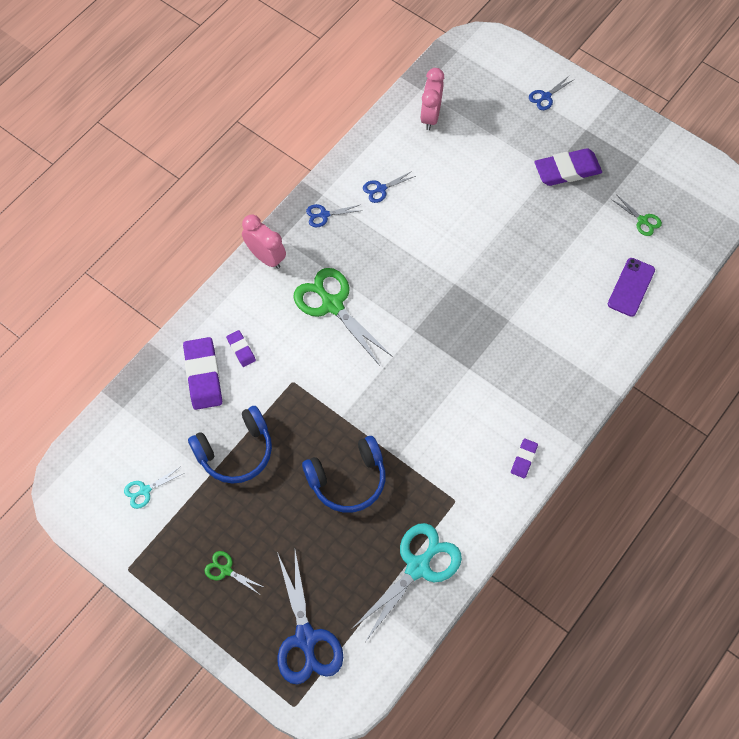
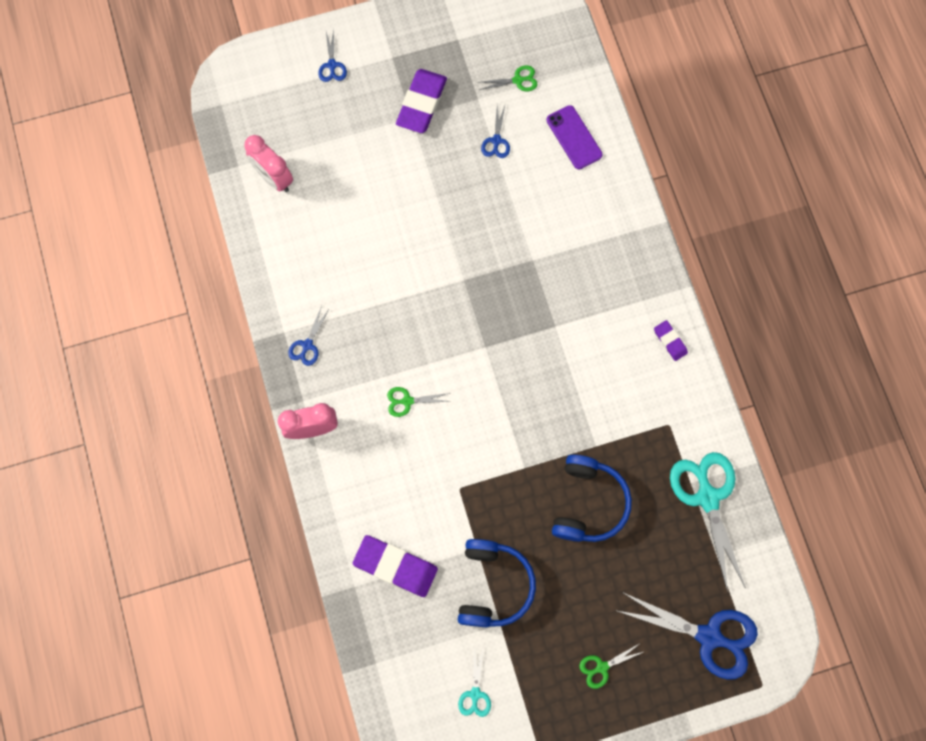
camera: 55 degrees left, 10 degrees up
(241, 349) = (394, 514): purple eraser -> none
(332, 305) = (407, 401): green scissors -> green scissors, size x0.48
(381, 189) = (318, 275): blue scissors -> blue scissors (496, 140)

